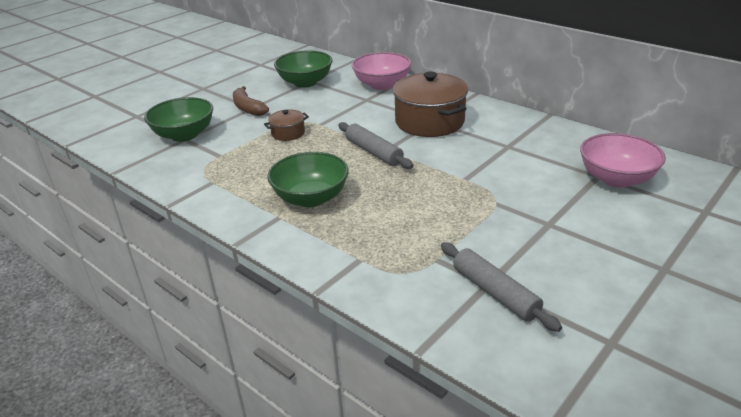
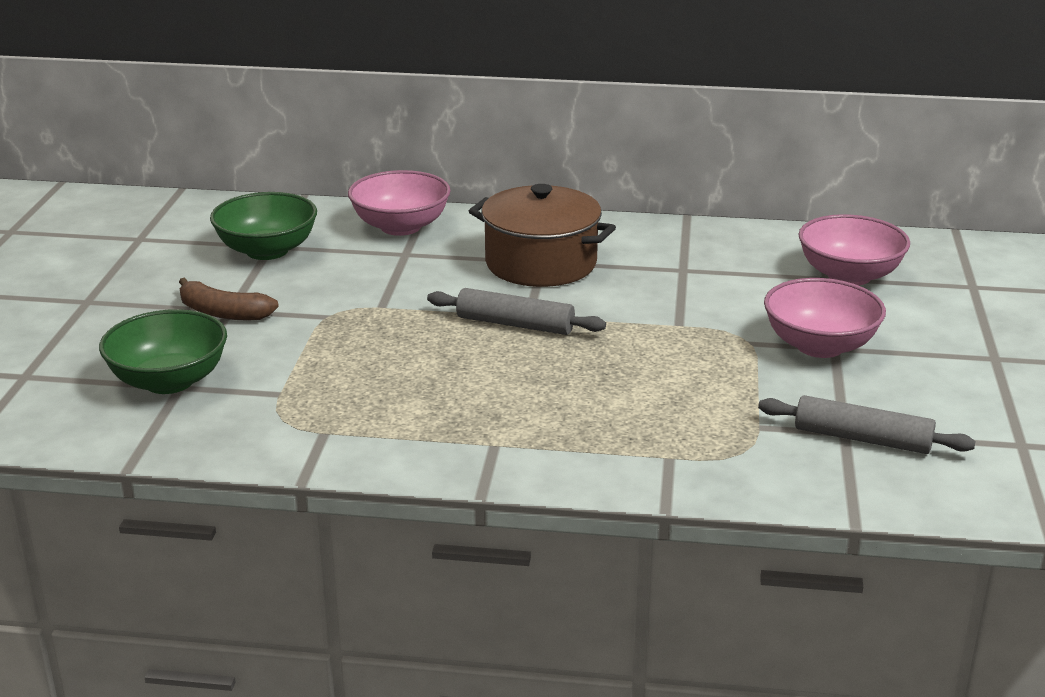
camera: 35 degrees left, 5 degrees down
(288, 133) = (347, 332): brown pot -> none
(311, 198) = (506, 408): green bowl -> none
(540, 219) = (819, 346): none -> pink bowl

